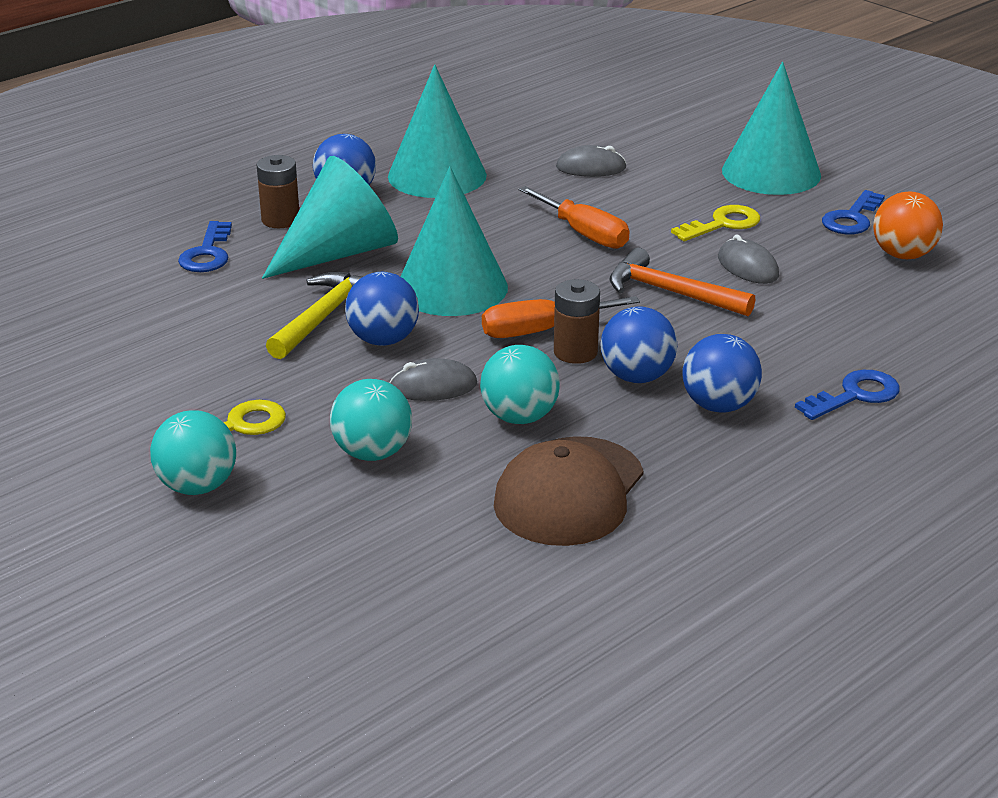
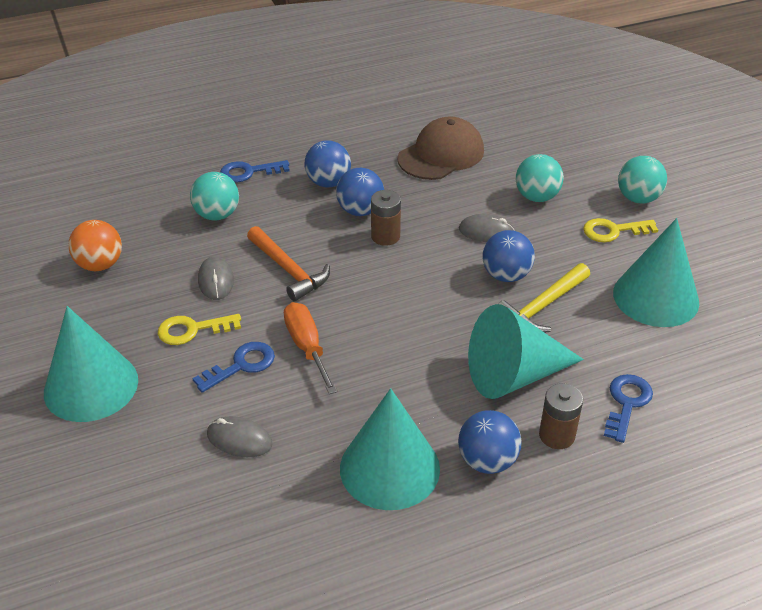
camera: 160 degrees left, 10 degrees up
(452, 287) = (439, 313): turquoise cone -> turquoise cone (655, 297)
(519, 417) = (444, 200): turquoise ball -> turquoise ball (217, 215)
(541, 330) = (397, 258): orange screwdriver -> none
(852, 218) = (91, 310): blue key -> blue key (241, 365)

